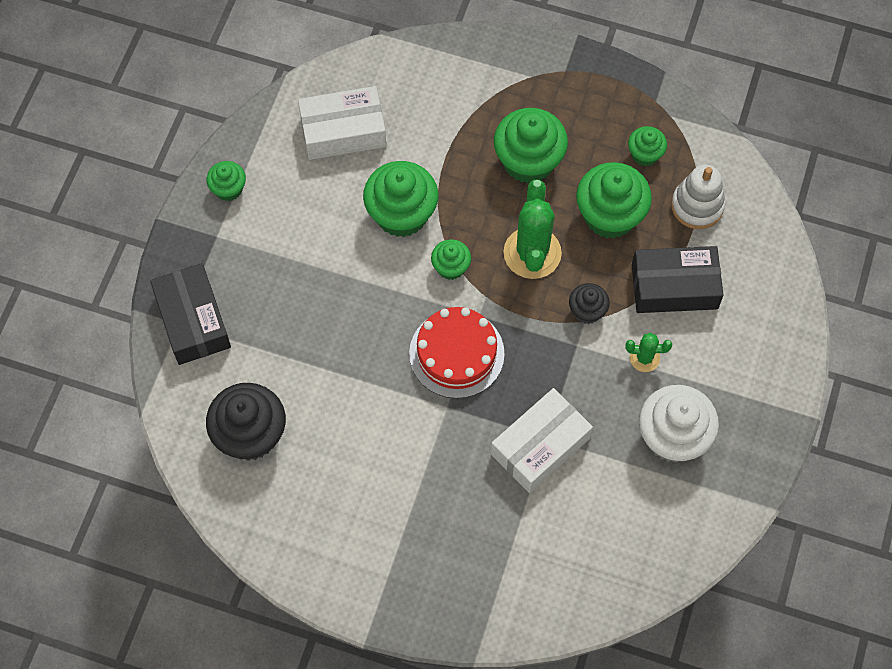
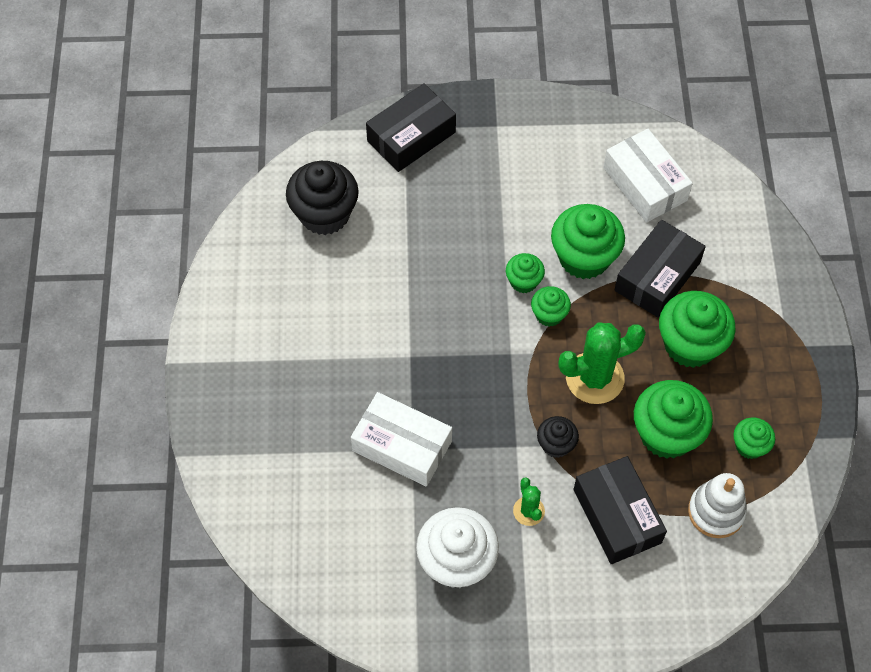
camera: 70 degrees right, 5 degrees down
(228, 189) = (545, 118): green cupcake -> green cupcake (523, 281)
(447, 160) = (657, 276): none -> black box
(456, 353) = (465, 347): red cake -> none

